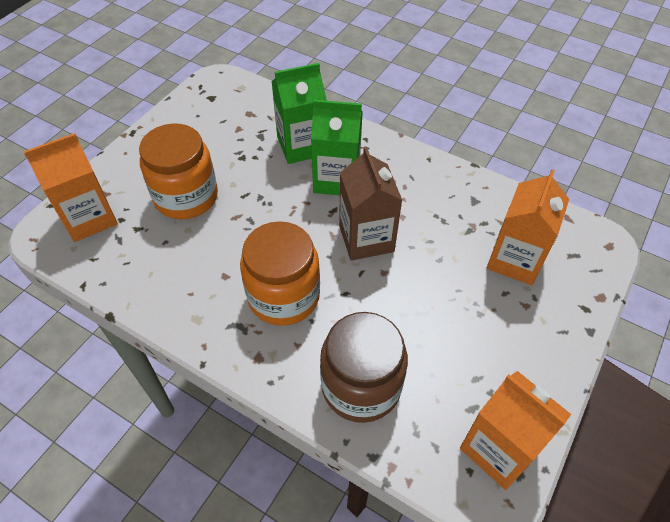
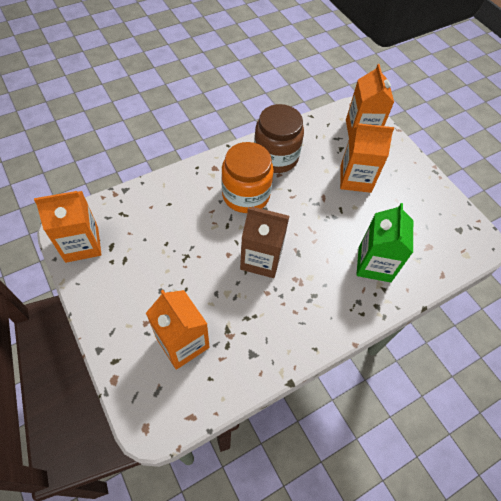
camera: 115 degrees right, 5 degrees up
(186, 197) = (355, 179): orange jar -> orange carton
(336, 179) = (326, 269): green carton -> none
(361, 386) = (164, 203): brown jar -> brown jar (275, 157)

